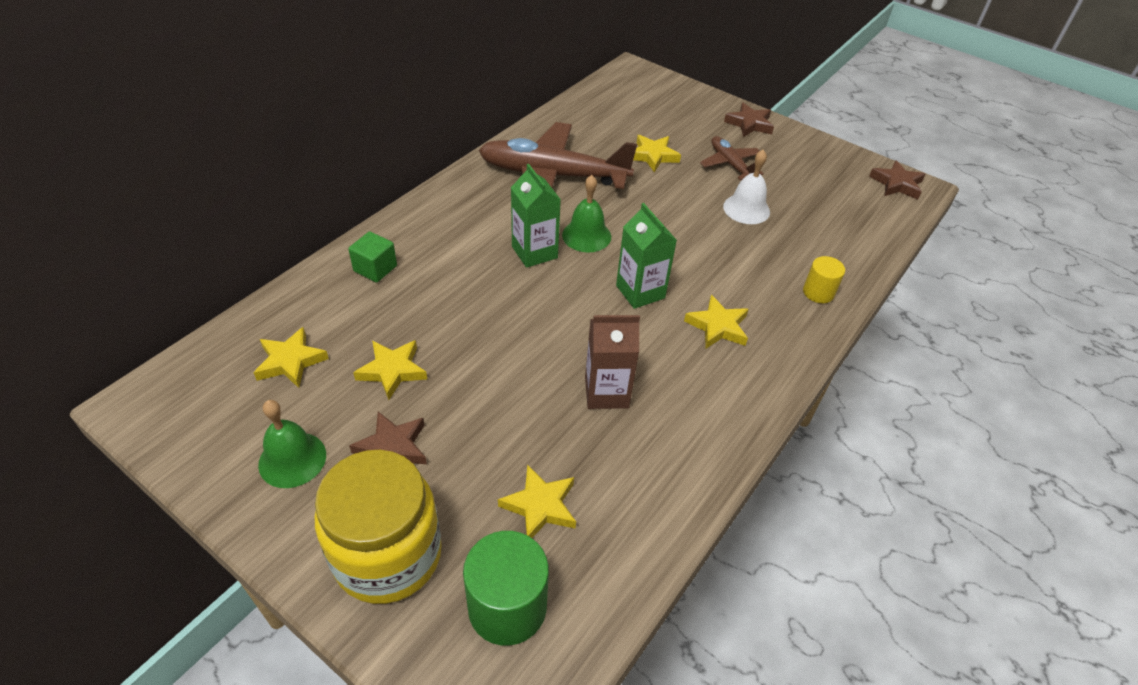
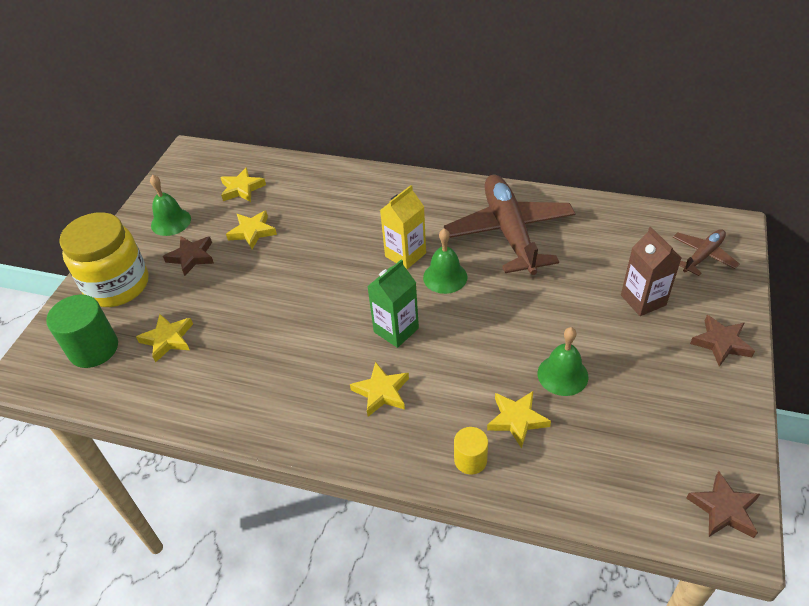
camera: 75 degrees right, 0 degrees up
(375, 268) = (340, 187): green cube -> none
(534, 252) = (405, 255): green carton -> yellow carton
(606, 392) = (277, 342): brown carton -> brown carton (643, 300)
(653, 156) = (593, 285): yellow star -> yellow star (517, 420)
(730, 164) = (629, 345): brown plane -> brown plane (702, 256)
(746, 209) = (562, 375): white bell -> green bell

